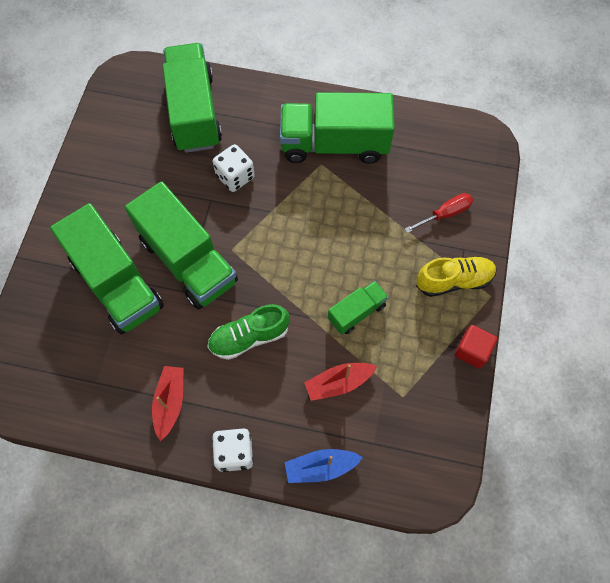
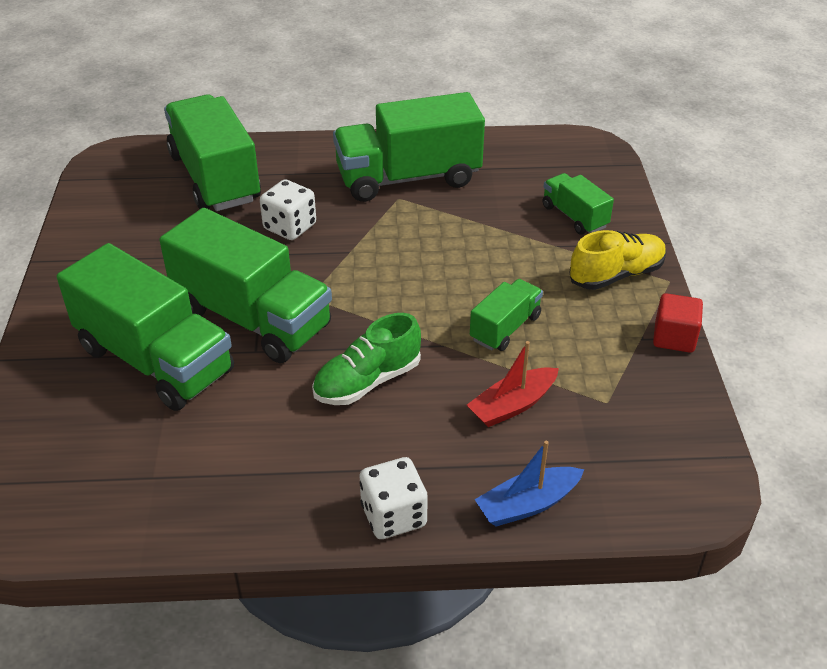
camera: 15 degrees left, 25 degrees down
(170, 402) = (275, 477): red boat -> none
(445, 214) = (574, 217): red screwdriver -> green truck

